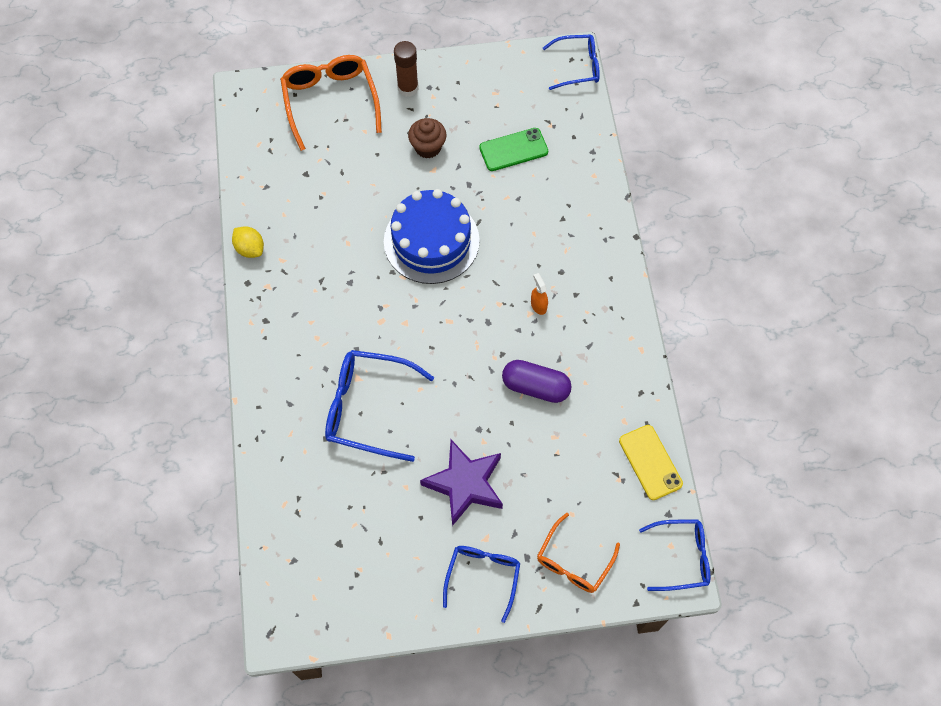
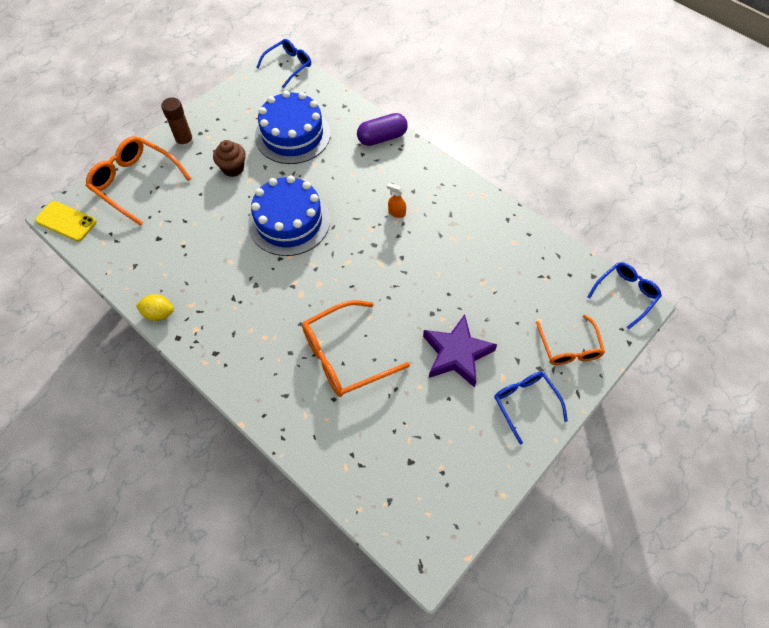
camera: 40 degrees left, 5 degrees down
(367, 408) = (344, 356): blue glasses -> orange glasses
(513, 150) = (292, 135): green phone -> blue cake
(535, 387) = (442, 261): purple capsule -> purple capsule (382, 137)
(650, 462) = (553, 254): yellow phone -> yellow phone (66, 221)

